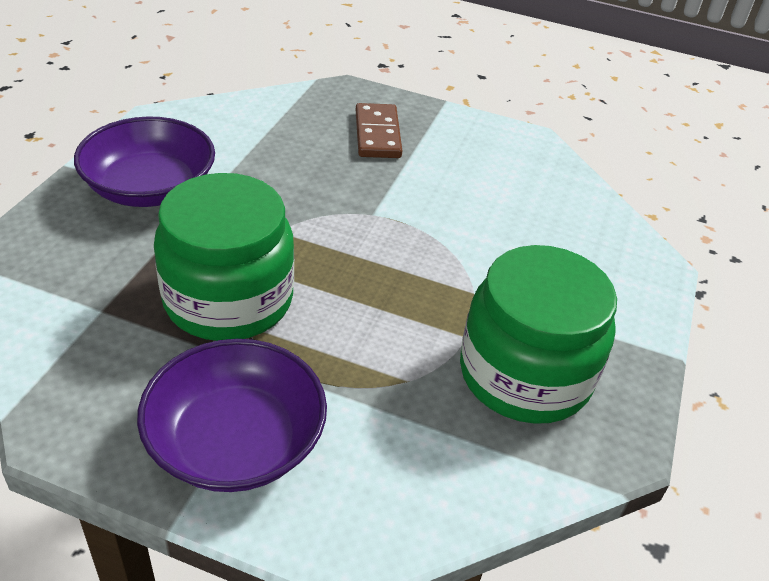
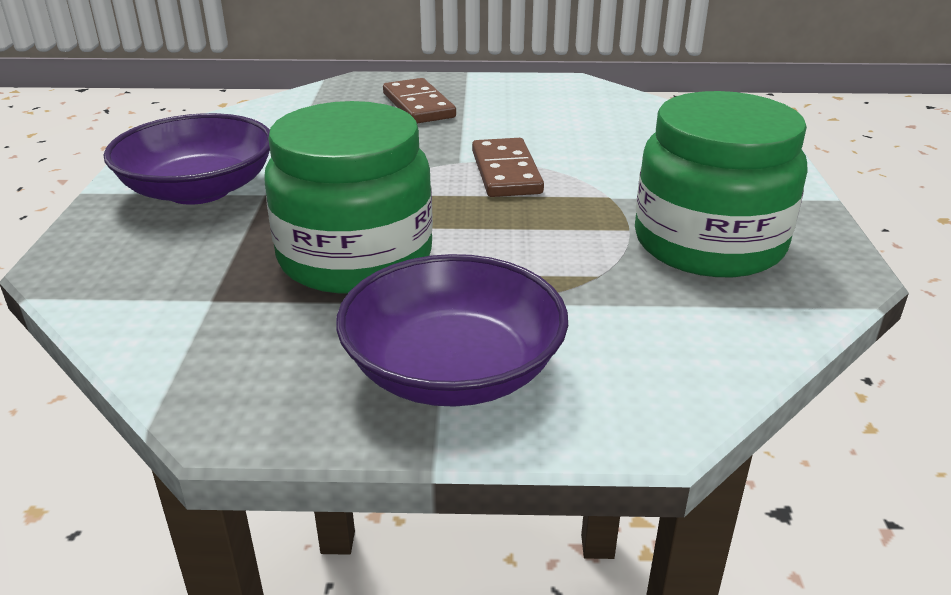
camera: 15 degrees left, 10 degrees down
(404, 238) = (506, 172): none -> brown domino

